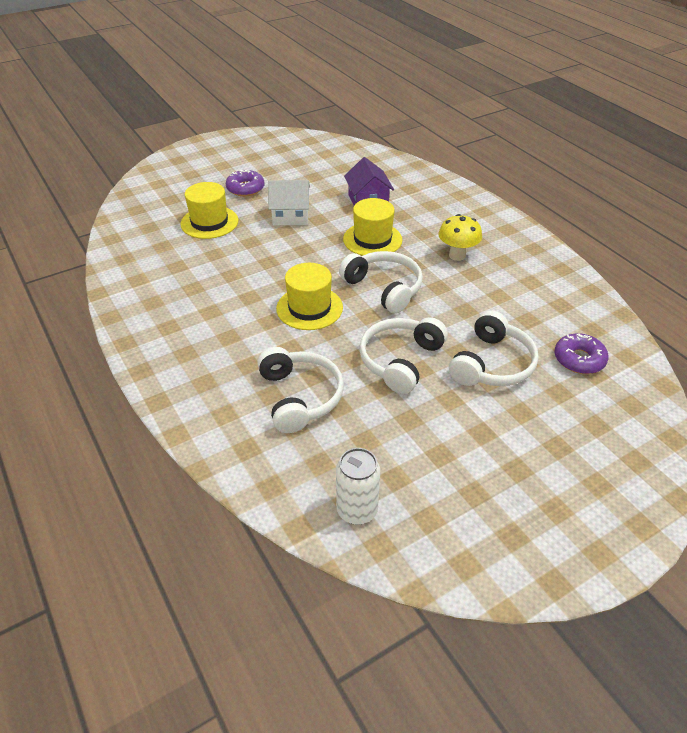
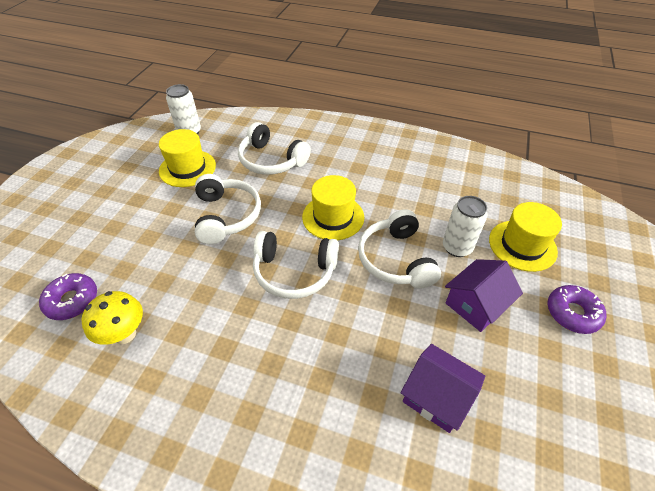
camera: 140 degrees right, 5 degrees up
(252, 243) = (457, 247): none -> white can
(290, 216) = (476, 305): white house -> purple house
(372, 239) = (363, 328): yellow hat -> yellow hat (187, 168)
(457, 255) = (256, 367): yellow mushroom -> yellow mushroom (125, 334)
(491, 364) = (152, 252): white headphones -> white headphones (396, 259)

